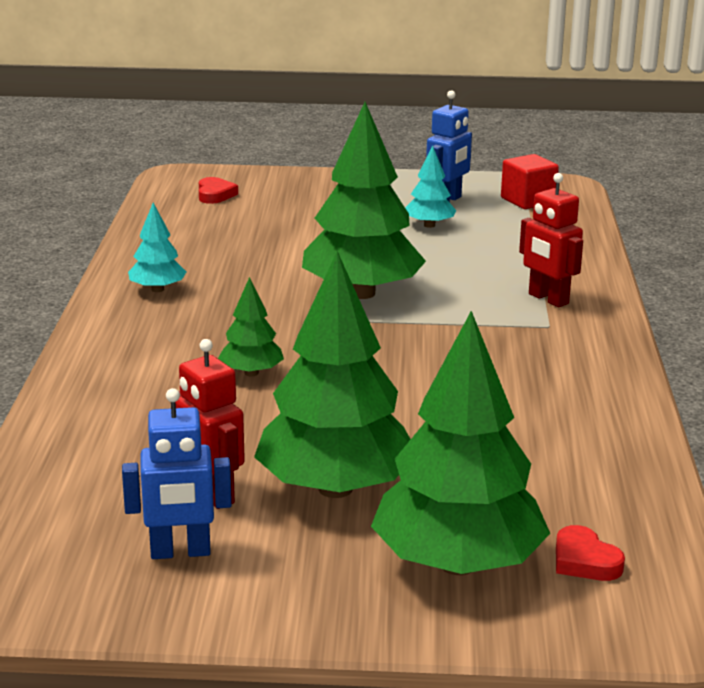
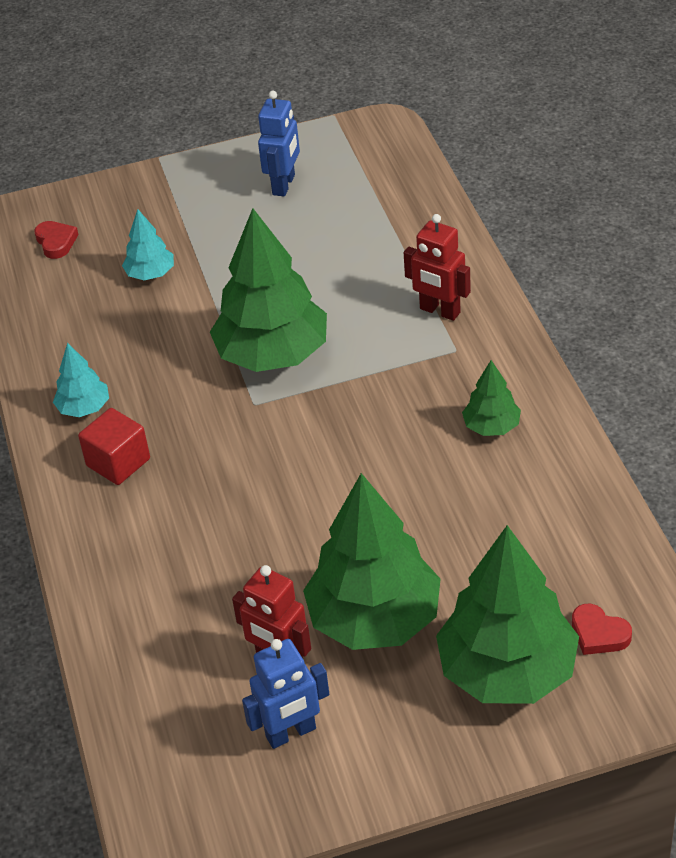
camera: 15 degrees left, 20 degrees up
(251, 373) = (232, 498): green tree -> green tree (491, 426)
(429, 225) = (286, 230): turquoise tree -> turquoise tree (150, 274)
(528, 200) = (359, 162): red cube -> red cube (118, 462)

